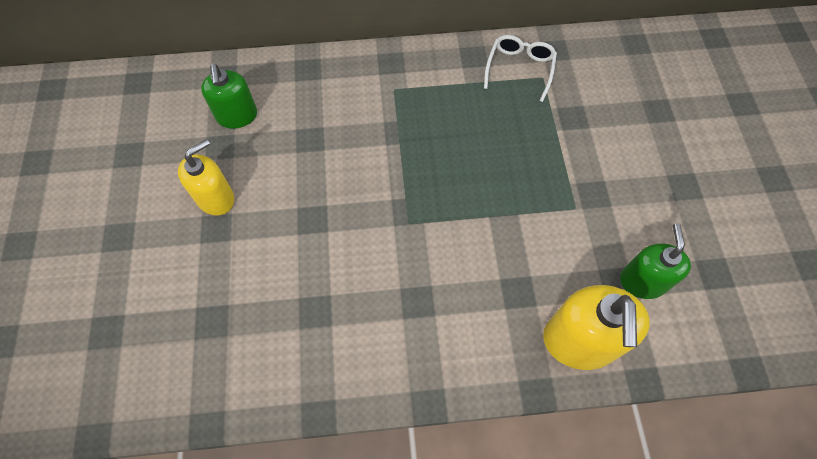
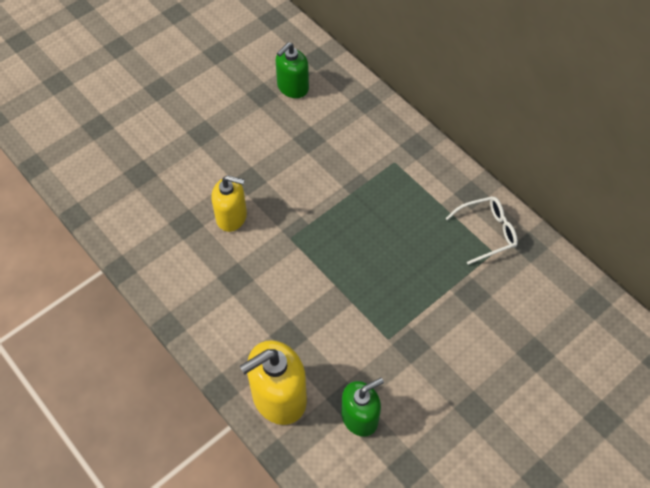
camera: 55 degrees right, 5 degrees down
(216, 198) = (223, 118): yellow soap dispenser -> yellow soap dispenser (231, 216)

